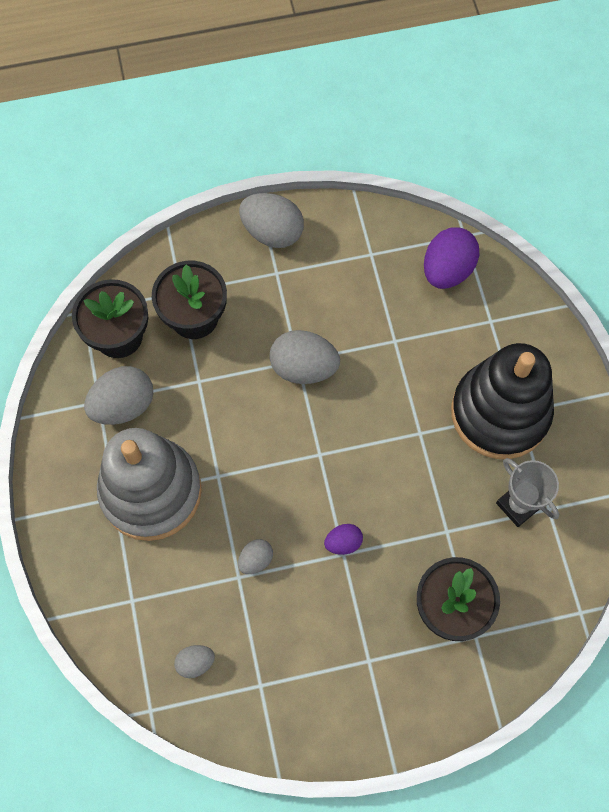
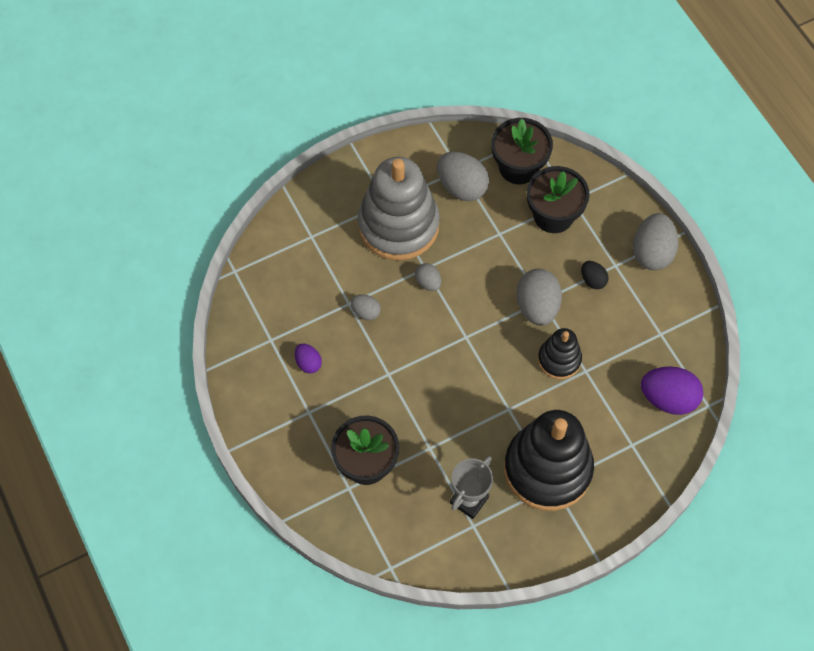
camera: 75 degrees right, 5 degrees down
(195, 663) = (276, 291): grey egg -> grey egg (428, 282)
(288, 301) = (593, 280): none -> black egg
(343, 543) = (397, 371): purple egg -> purple egg (308, 363)
(374, 363) = (559, 359): none -> black stacking toy

